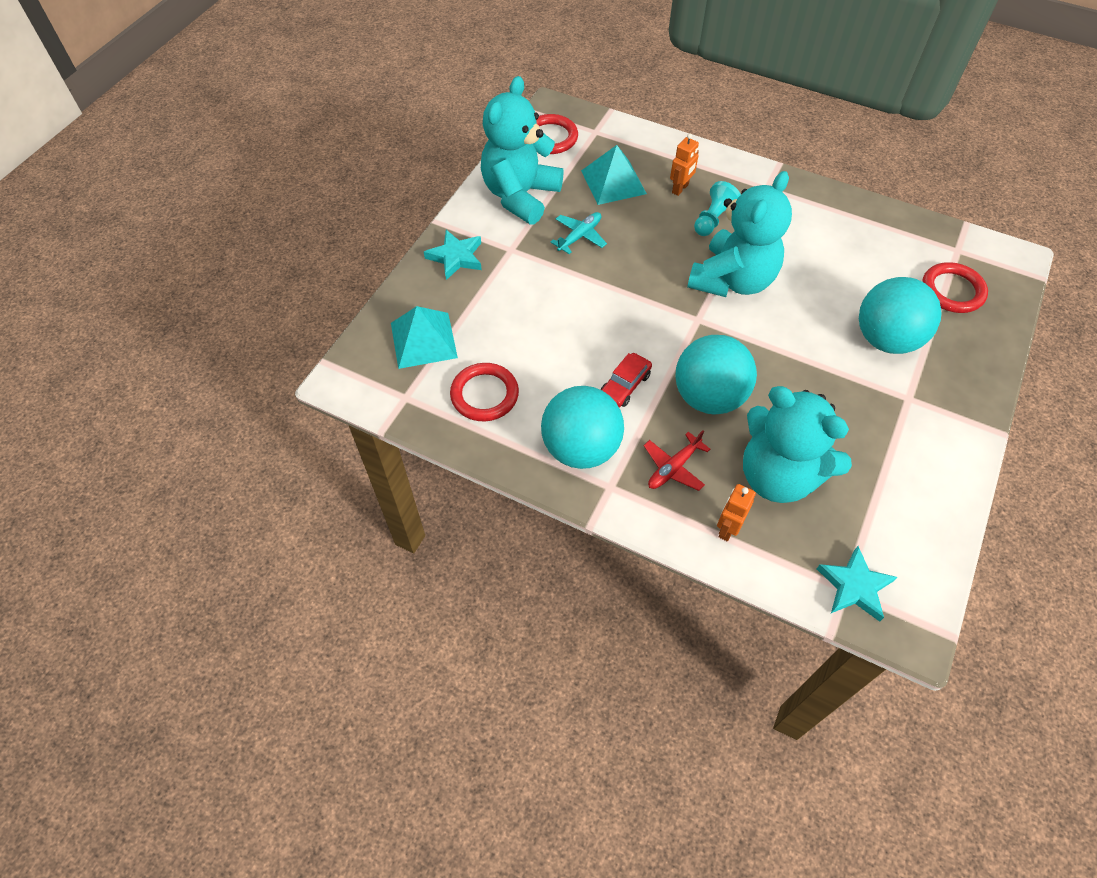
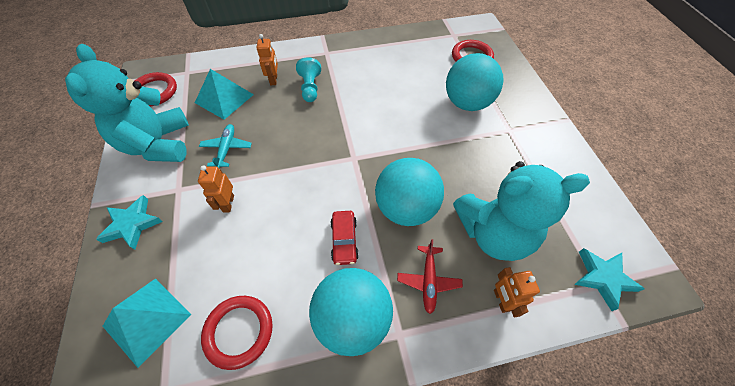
camera: 40 degrees left, 0 degrees up
(545, 288) = (228, 203): none -> orange robot
(732, 280) = (353, 119): turquoise teddy bear -> none

